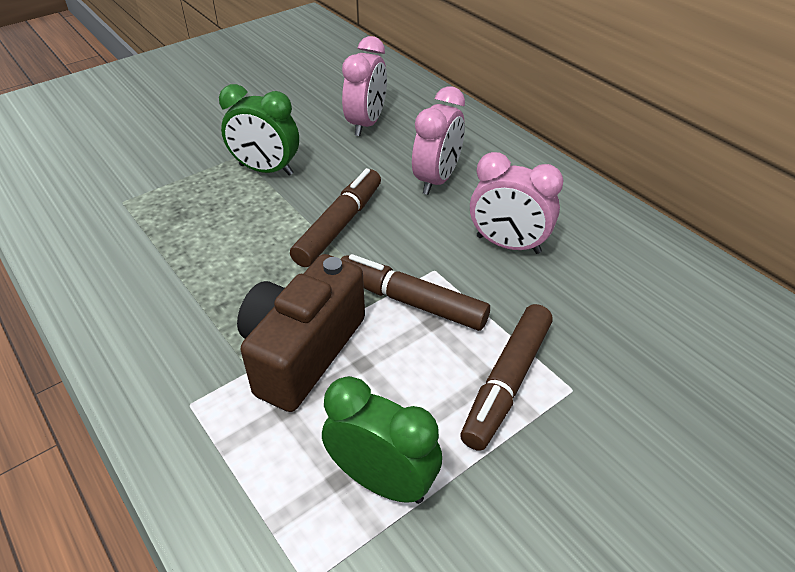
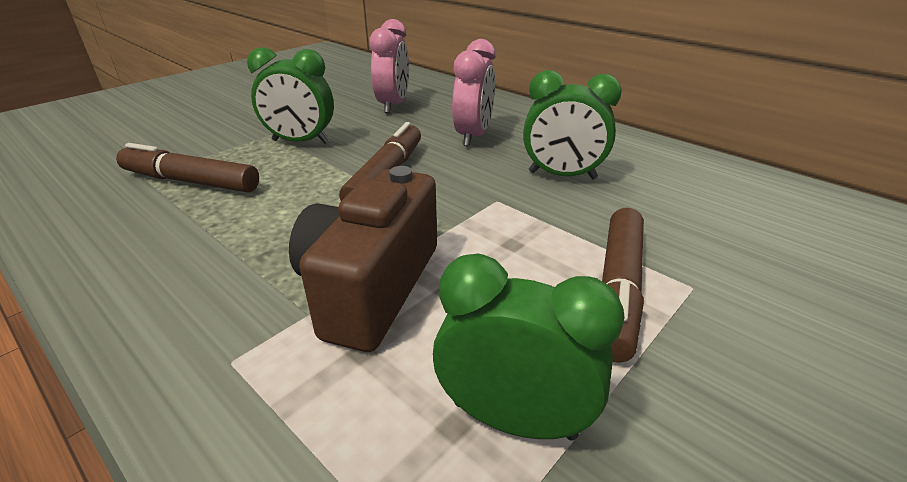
camera: 10 degrees left, 10 degrees down
(411, 301) = (482, 229): brown marker -> brown marker (191, 182)
(508, 245) = (562, 175): pink clock -> green clock

